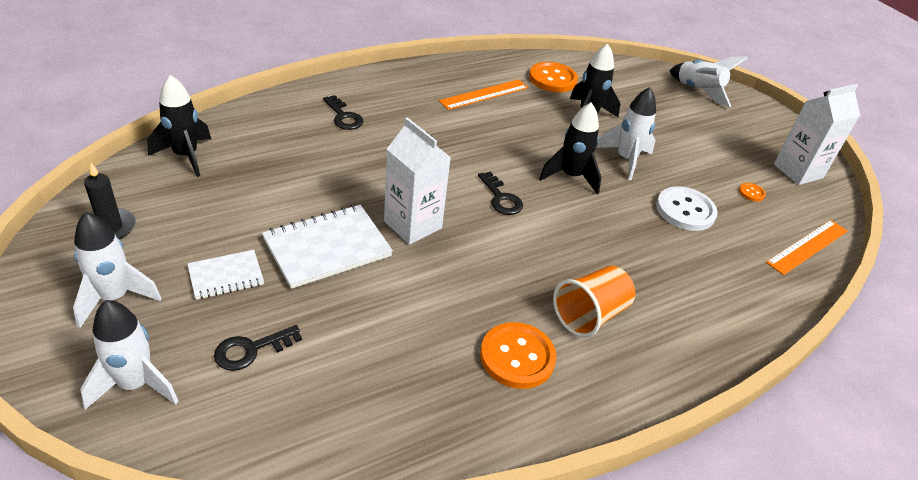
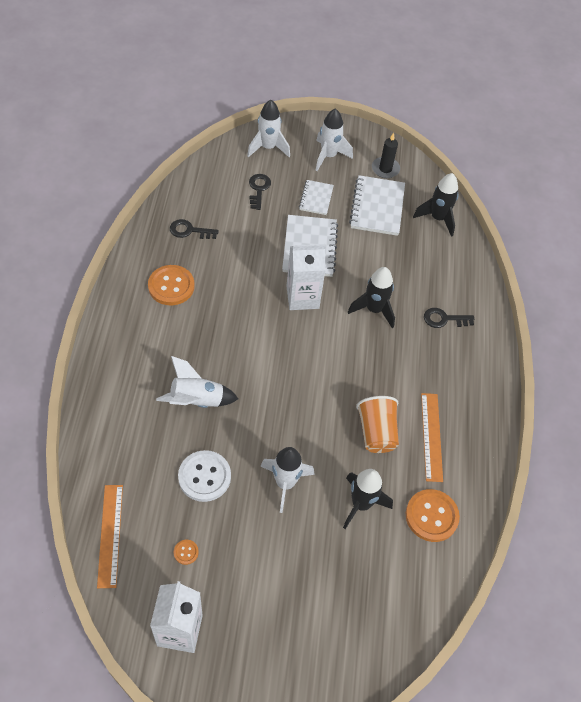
camera: 125 degrees right, 15 degrees up
(201, 211) = (377, 207): none -> white notebook
(501, 198) = (296, 361): black key -> black key (189, 230)
(571, 176) = (290, 424): black rocket -> black rocket (374, 309)
(590, 315) = (168, 339): orange cup -> orange cup (376, 432)
(698, 91) = (344, 658): white rocket -> white rocket (197, 400)

